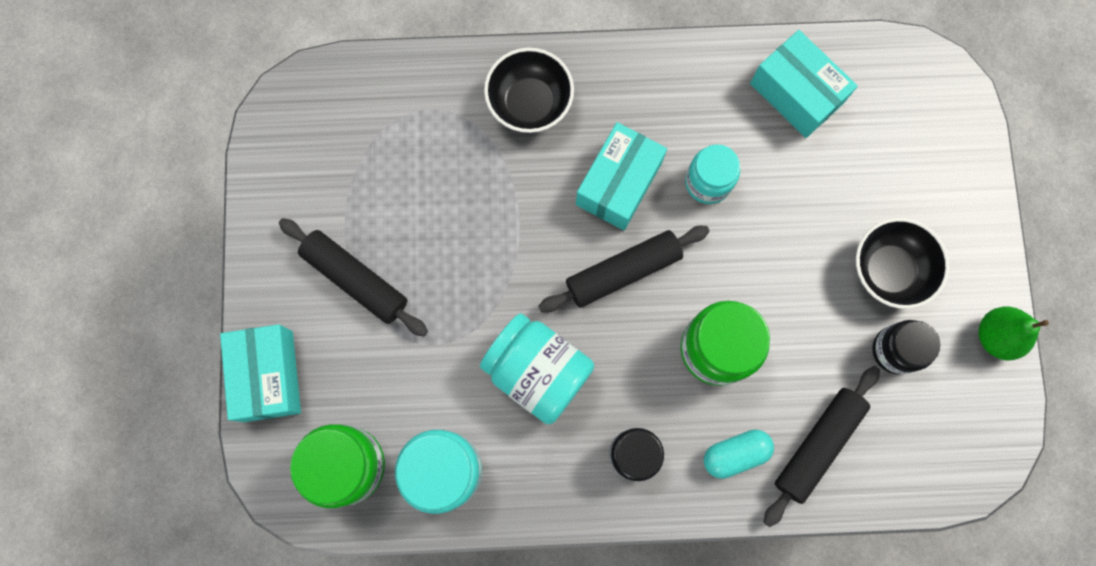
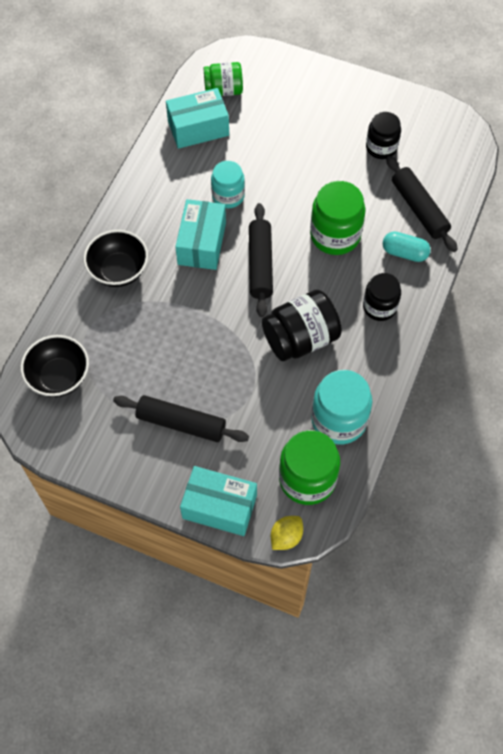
camera: 65 degrees left, 15 degrees down
(262, 472) = (286, 537): none -> yellow lemon
(355, 280) = (181, 423): black rolling pin -> black rolling pin turned 45 degrees clockwise
(537, 372) = (300, 339): turquoise jar -> black jar
(618, 184) = (202, 243): turquoise box -> turquoise box turned 45 degrees clockwise
(735, 454) = (404, 253): turquoise capsule -> turquoise capsule turned 75 degrees counterclockwise
(877, 96) = (223, 90): none -> green jar
(888, 270) = (332, 130): black bowl -> black bowl (59, 377)
(996, 336) = (397, 98): green pear -> none

